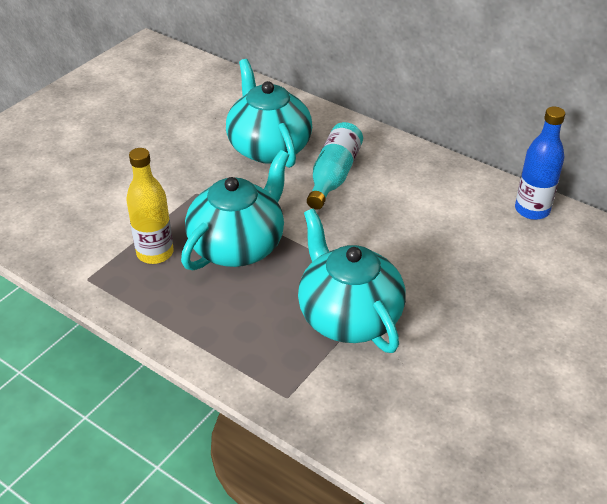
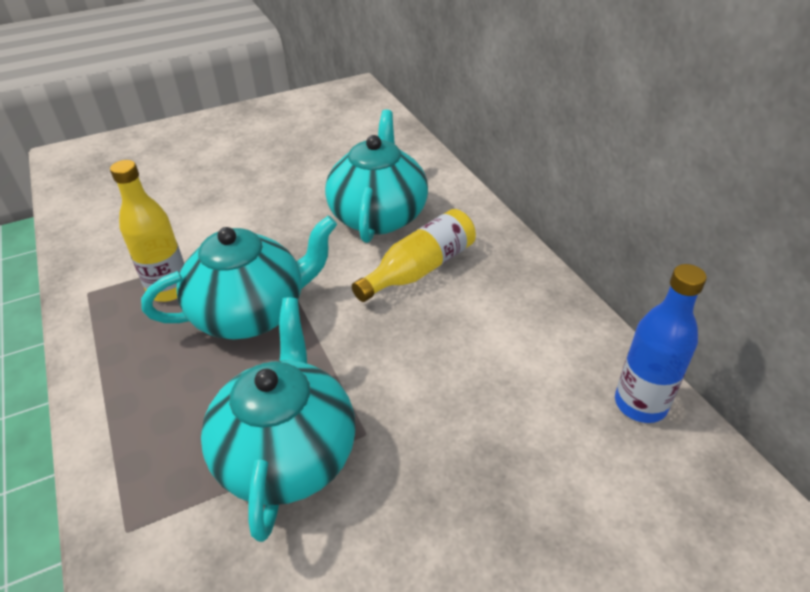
camera: 30 degrees right, 0 degrees up
(333, 176) = (420, 269): turquoise bottle -> yellow bottle

